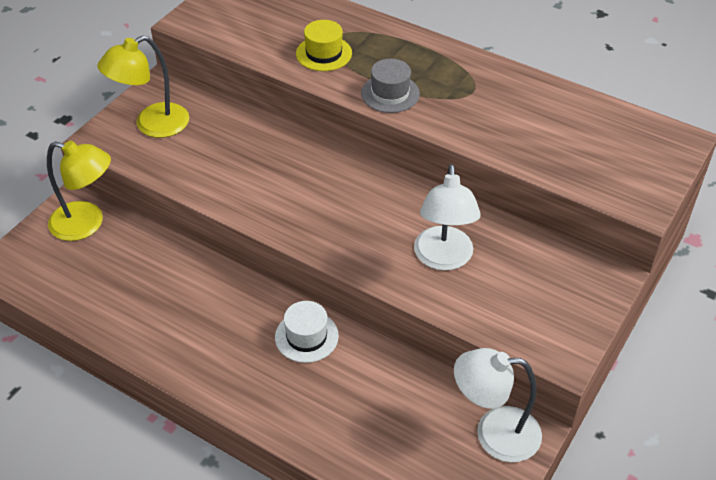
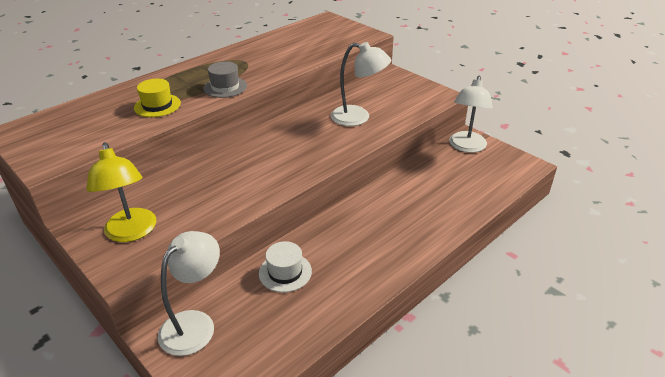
camera: 75 degrees left, 10 degrees down
(87, 224) = (195, 324): yellow lamp -> white lamp
(306, 336) = (376, 205): white hat -> white hat (285, 272)

